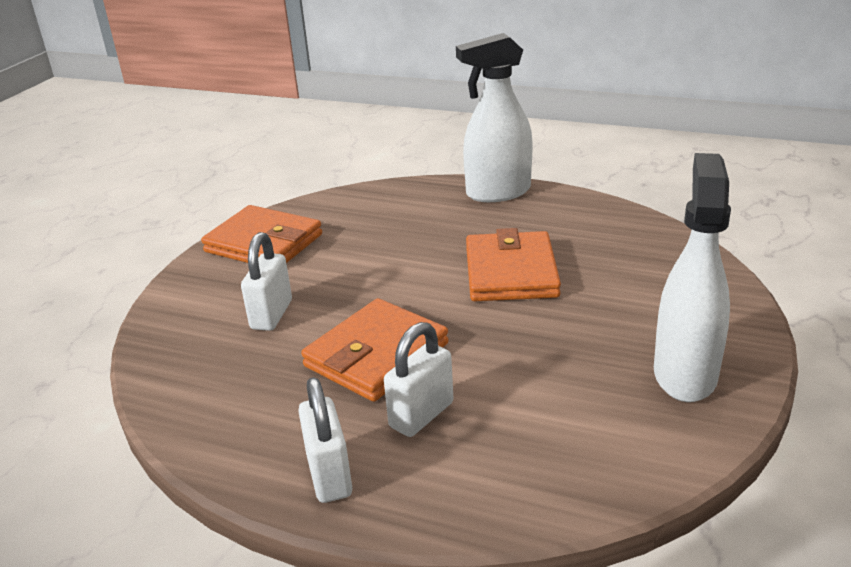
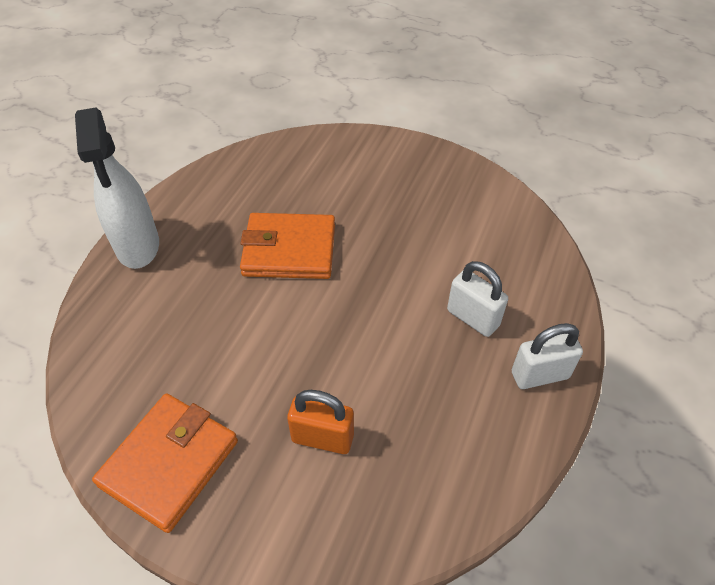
camera: 90 degrees left, 20 degrees up
(271, 315) = (322, 438): white padlock -> orange padlock
(376, 355) = (397, 347): orange wallet -> none
(684, 374) = (432, 177): white spray bottle -> none

